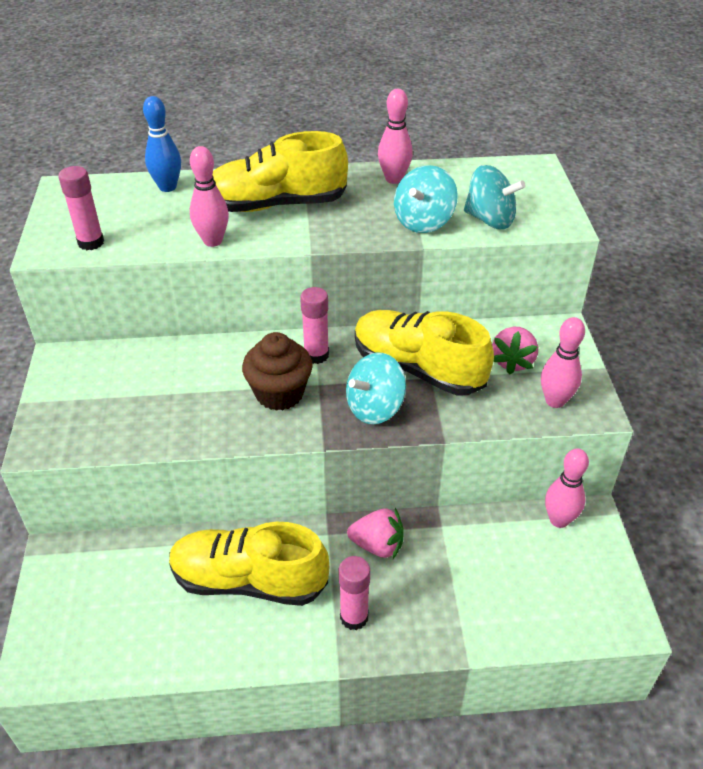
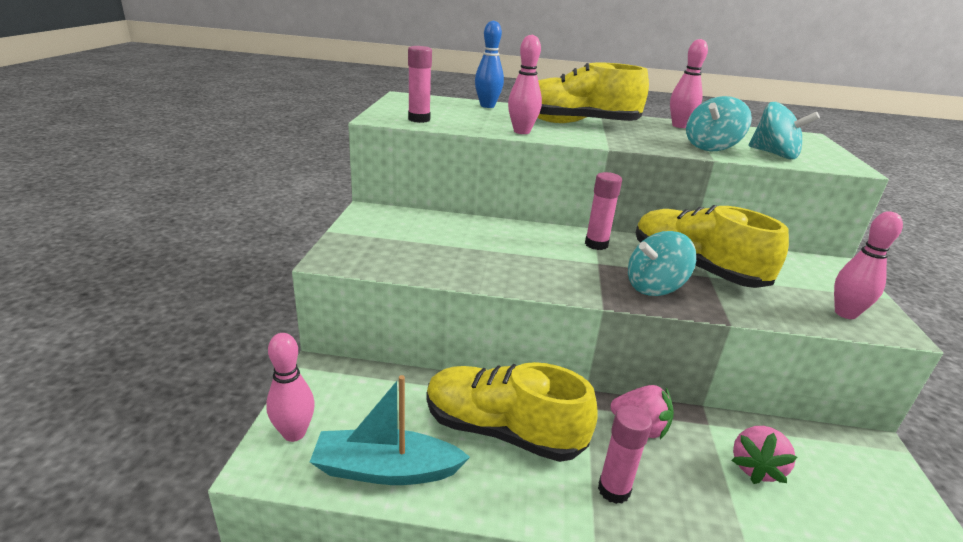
camera: 10 degrees right, 15 degrees down
(147, 647) = (386, 469): none -> turquoise boat
(279, 393) = (560, 262): brown cupcake -> none
(512, 361) = (791, 278): pink strawberry -> pink strawberry (755, 467)
(559, 520) = (841, 444): pink bowling pin -> pink bowling pin (294, 433)

